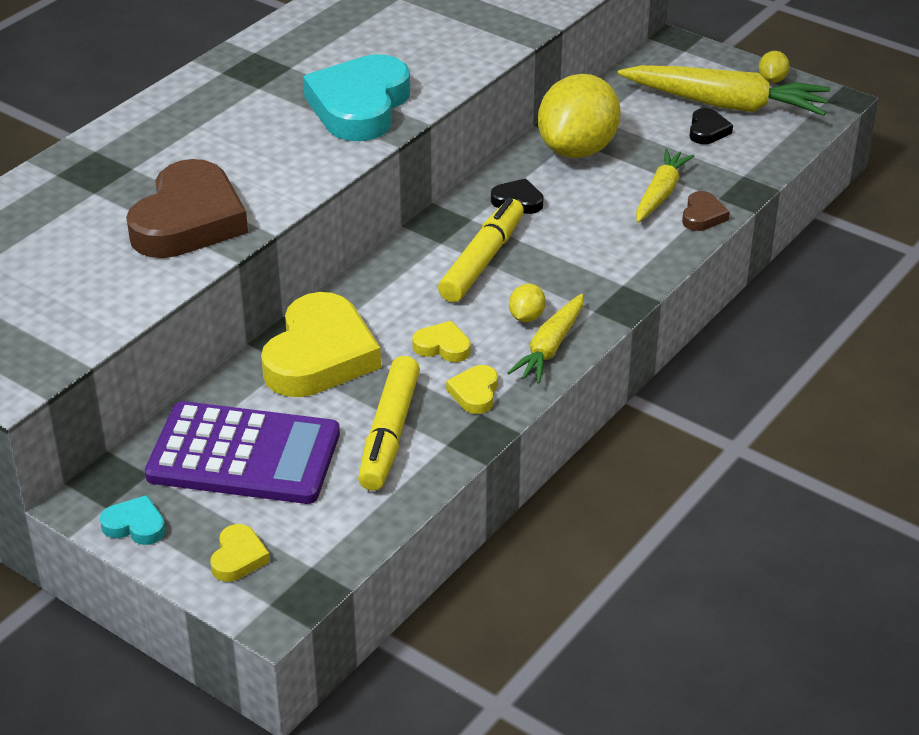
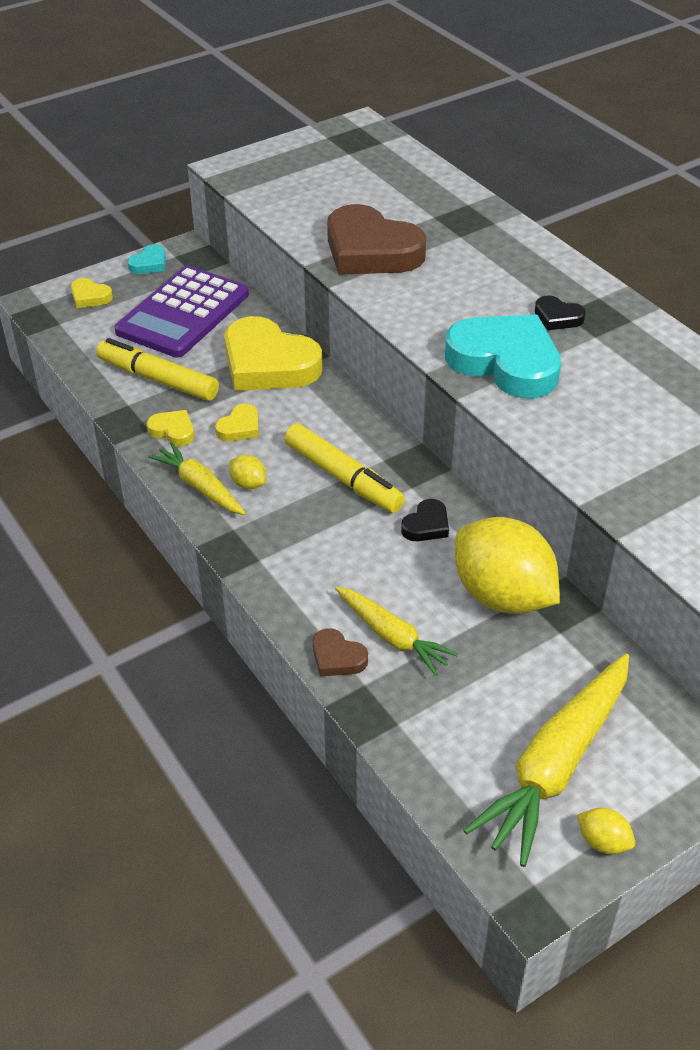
camera: 110 degrees right, 5 degrees up
(707, 130) = (502, 724): black heart -> black heart (557, 317)

